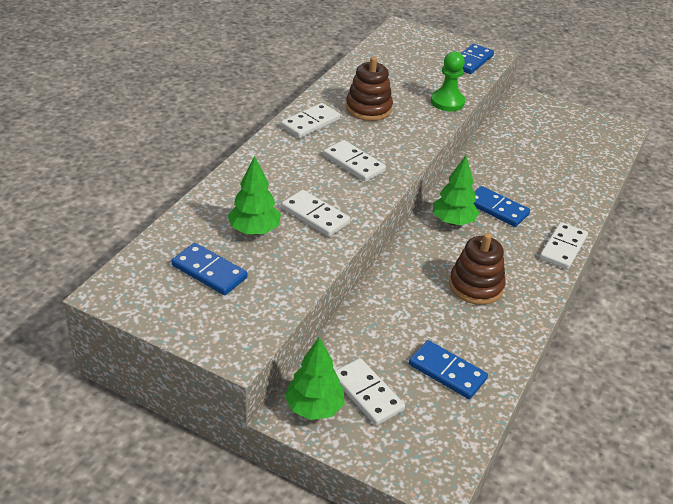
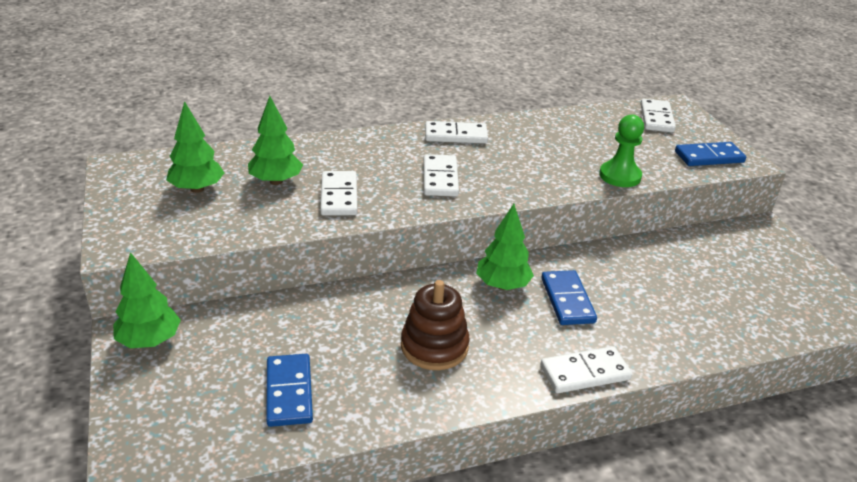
camera: 45 degrees right, 5 degrees down
(209, 271) = (197, 189): blue domino -> green tree
(367, 394) = (201, 360): white domino -> white domino (656, 118)
(368, 108) = (528, 148): brown stacking toy -> none

